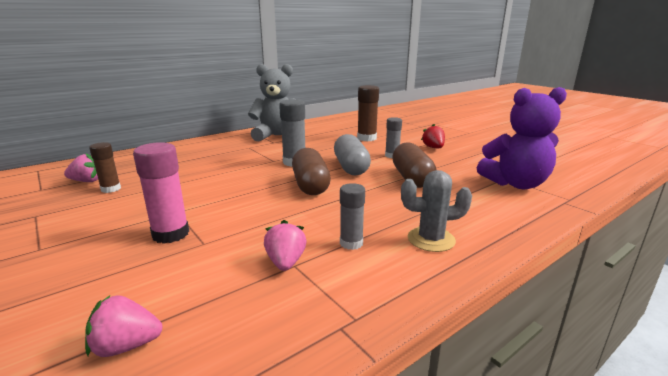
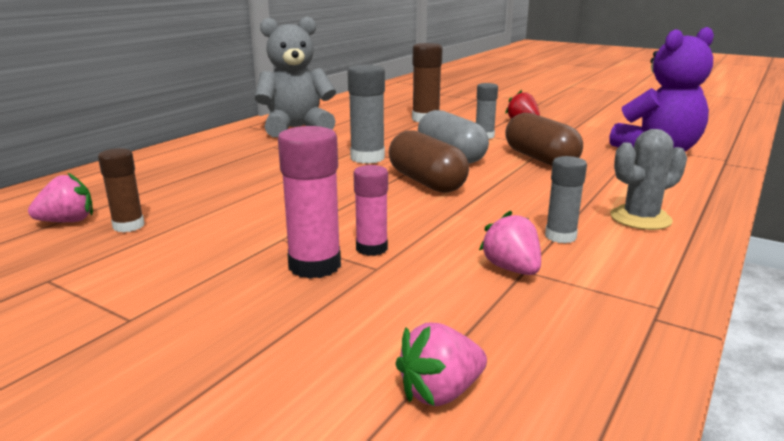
camera: 20 degrees left, 0 degrees up
(217, 228) = (371, 248): none -> pink glue stick

